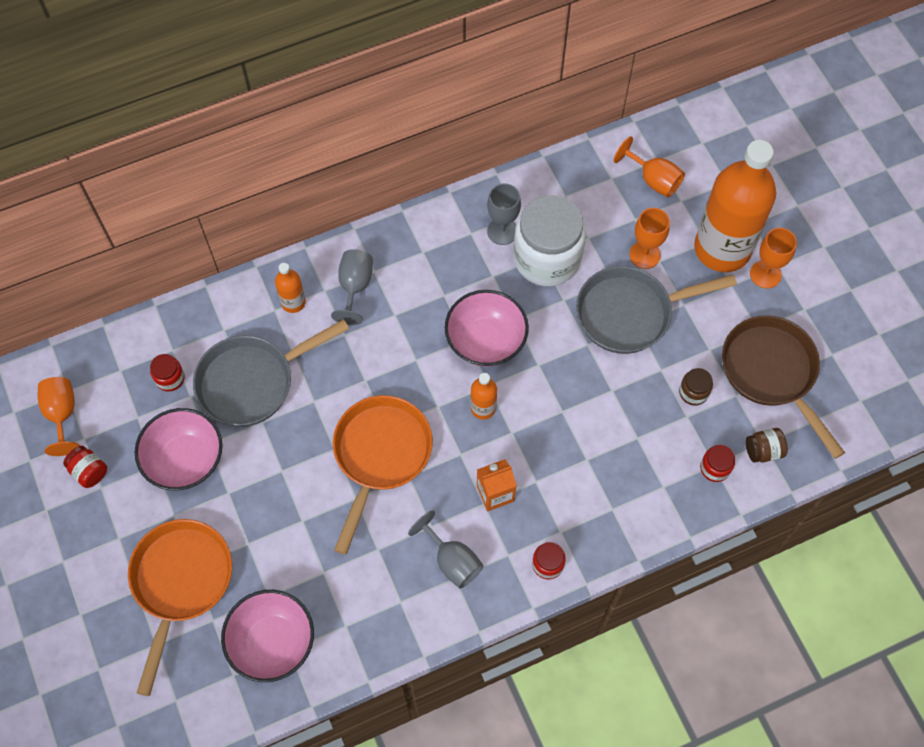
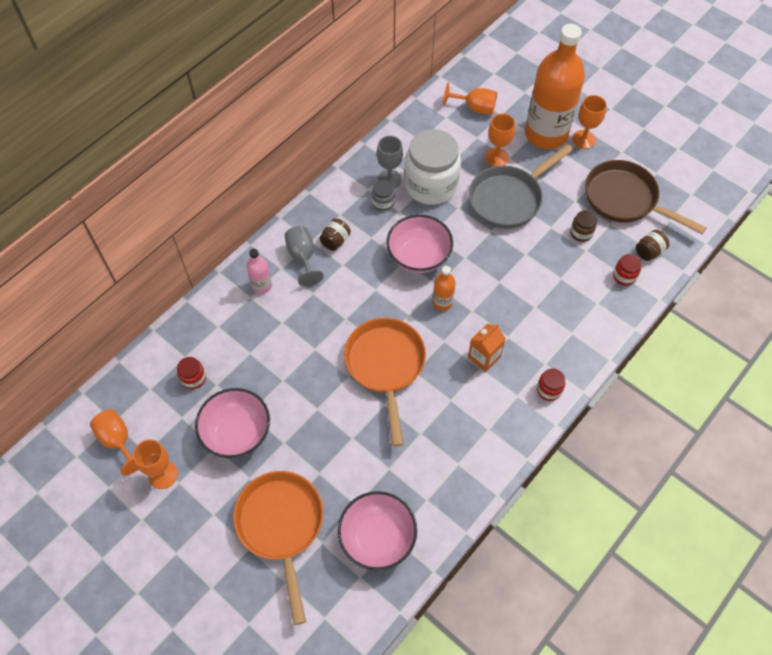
camera: 25 degrees left, 5 degrees down
(89, 471) = (163, 475): red jar -> orange goblet
(252, 382) = (260, 354): grey pan -> none
(293, 302) = (262, 286): orange bottle -> pink bottle
(401, 282) = (335, 241): none -> brown jar
(452, 560) = (479, 417): grey goblet -> none
(479, 257) = (383, 202): none -> grey jar

